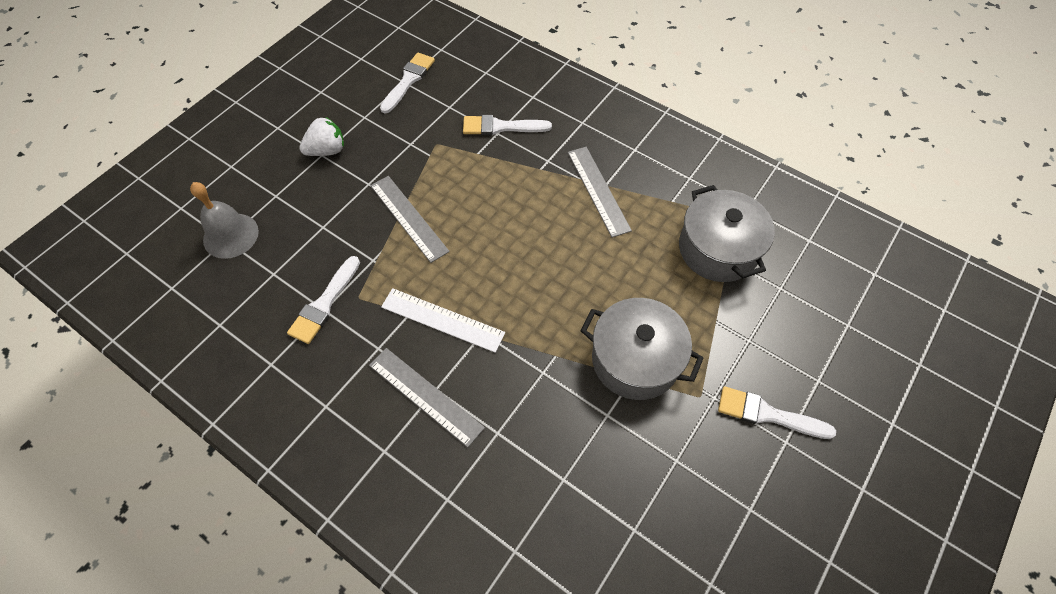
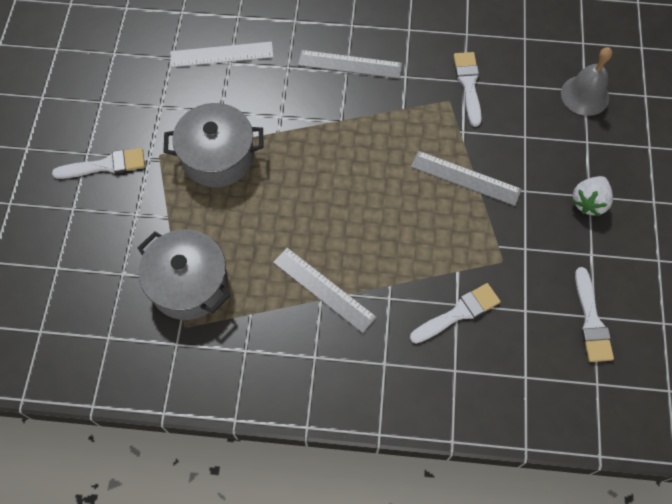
camera: 150 degrees right, 5 degrees up
(442, 320) = (376, 115): white ruler -> white ruler (221, 54)

